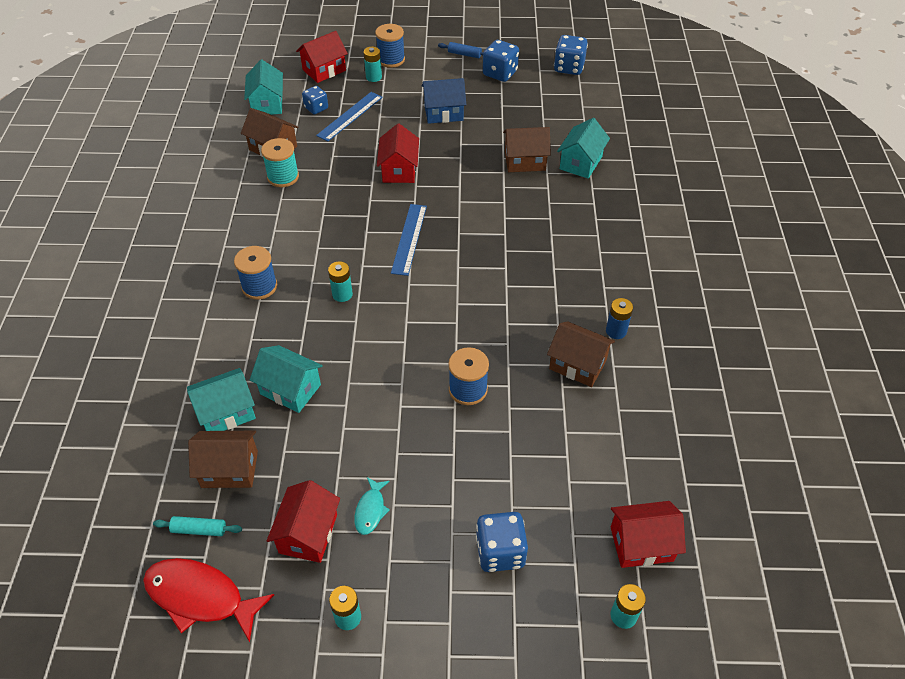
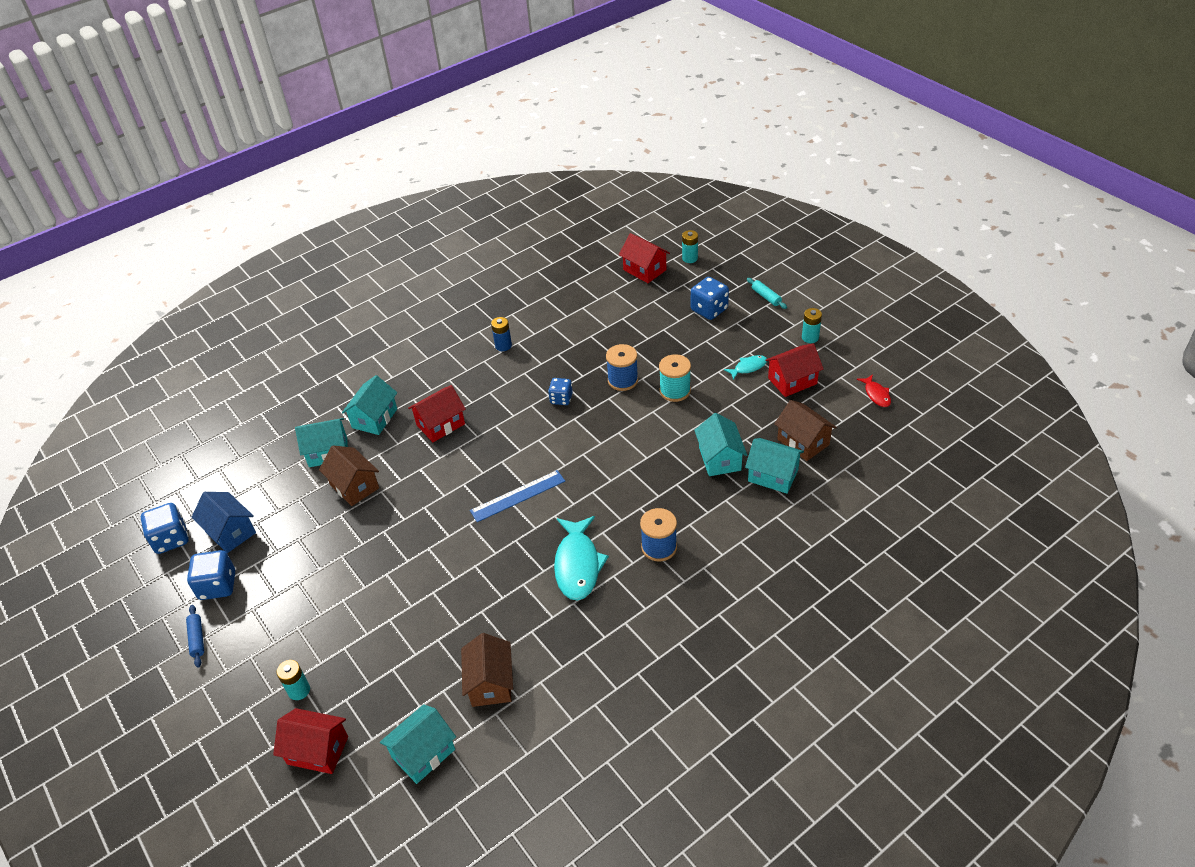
camera: 125 degrees left, 5 degrees down
(199, 530) = (849, 424): turquoise rolling pin -> turquoise rolling pin (766, 297)
(200, 597) = (876, 394): red fish -> red fish, size x0.51
(283, 177) = (523, 639): turquoise spool -> turquoise spool (675, 391)
(304, 234) = (578, 565): none -> turquoise fish
(316, 108) = (395, 699): blue dice -> blue dice (561, 399)
(342, 294) = (613, 493): turquoise battery -> none
(350, 116) = (386, 658): blue ruler -> none
(391, 59) = (251, 700): blue spool -> none
(399, 170) = (438, 560): red house -> red house (440, 424)
(443, 113) = (323, 586): blue house -> blue house (230, 532)
(577, 364) = (550, 347): brown house -> none
(595, 202) = (374, 418): none -> turquoise house

